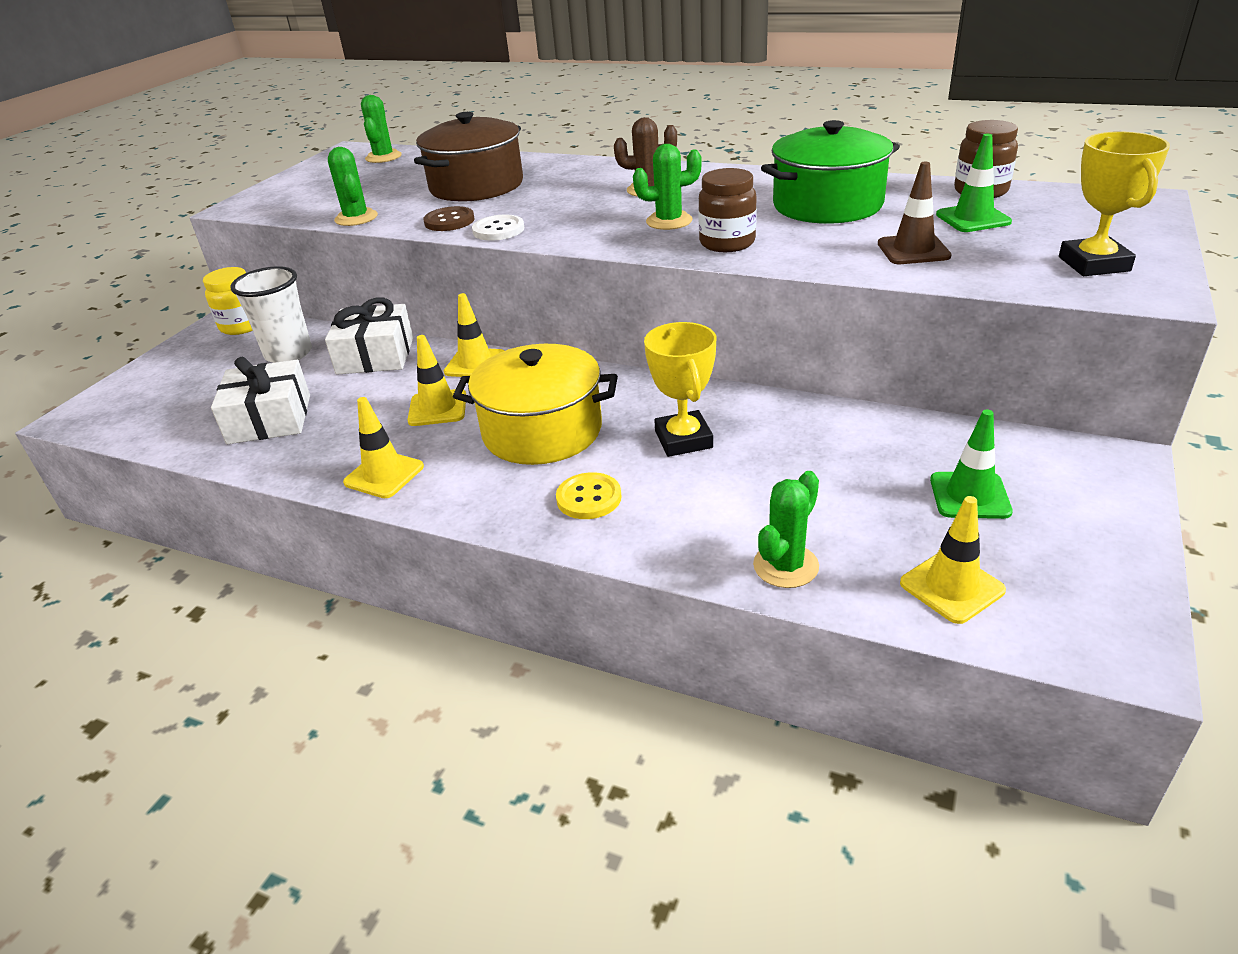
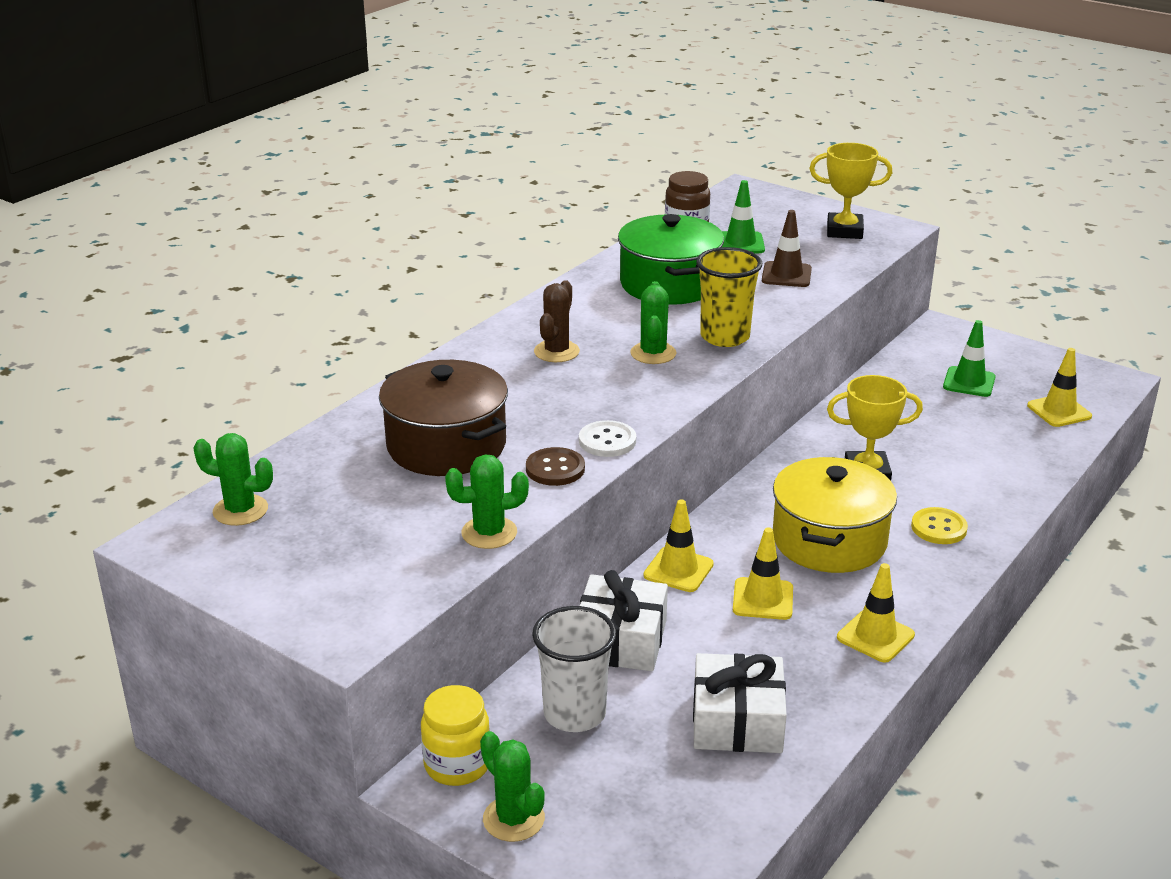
camera: 80 degrees left, 5 degrees down
(727, 243) = (725, 337): brown jar -> yellow cup
(785, 566) = (1033, 460): green cactus -> green cactus (513, 819)

